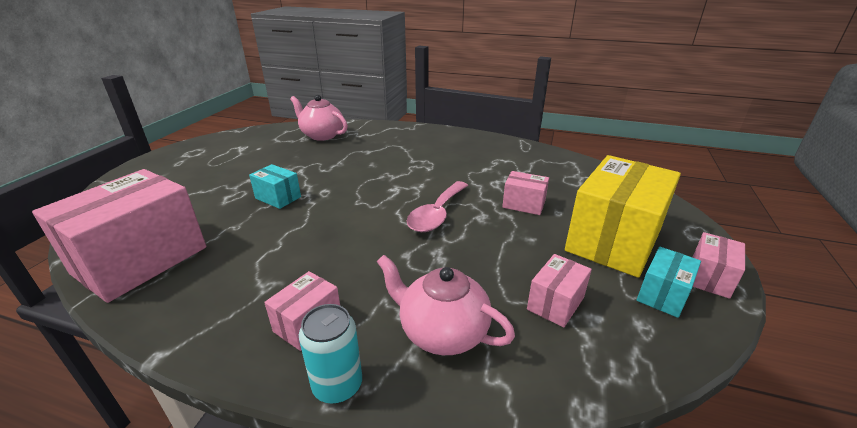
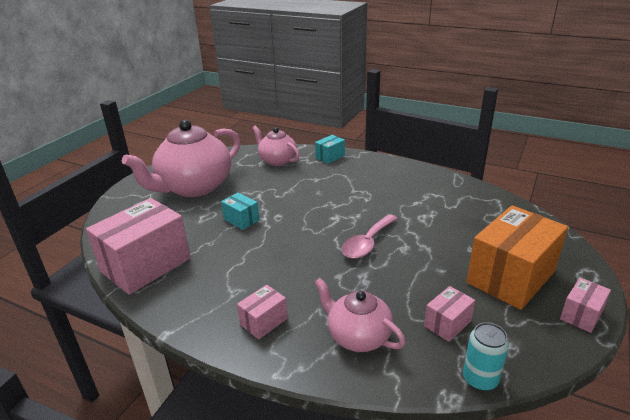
camera: 10 degrees right, 0 degrees up
(219, 166) = (194, 187): none -> pink teapot
(337, 385) = (283, 364): turquoise can -> turquoise can (480, 379)
(523, 204) = (442, 239): pink box -> none
(613, 240) = (511, 277): yellow box -> orange box
(662, 294) = (536, 325): turquoise box -> turquoise box (330, 157)

